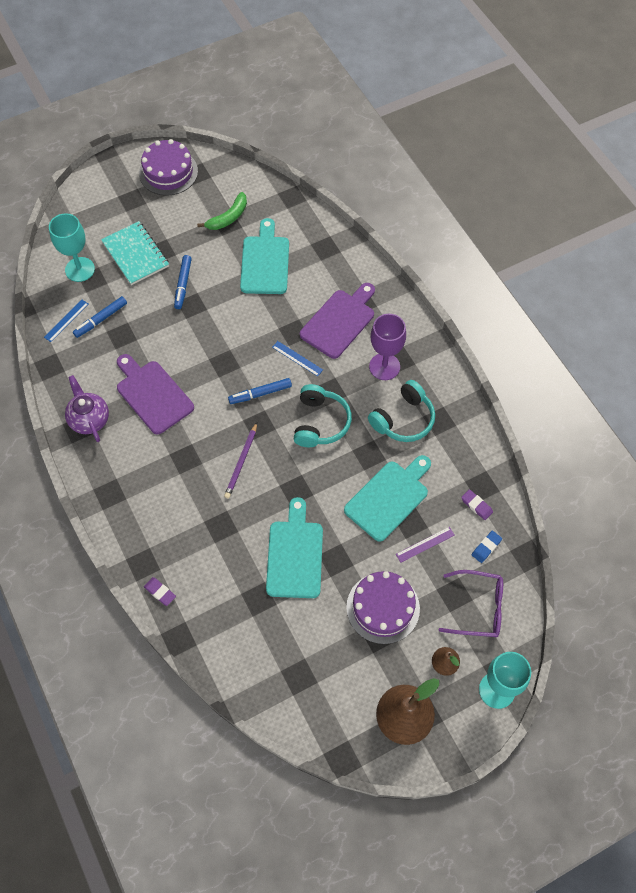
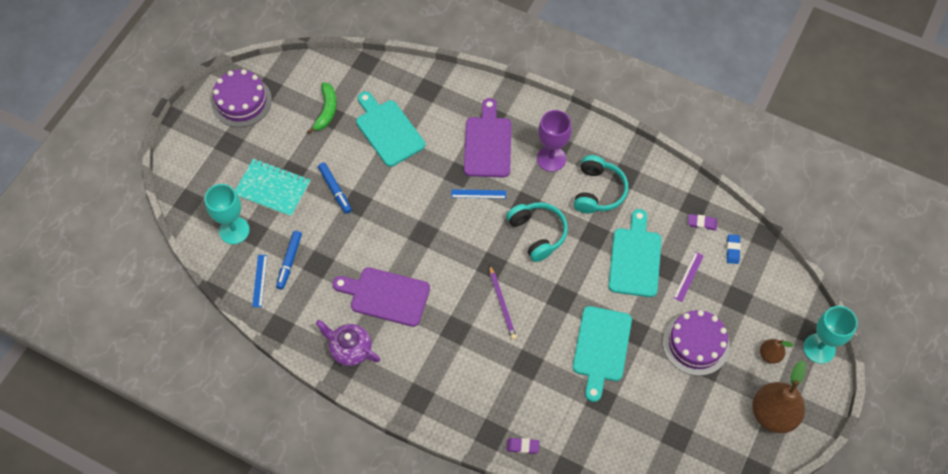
camera: 35 degrees left, 0 degrees up
(260, 393) = (472, 240): blue marker -> none
(295, 555) = (601, 348): turquoise cutting board -> turquoise cutting board turned 135 degrees counterclockwise
(478, 608) = (761, 298): purple glasses -> none

